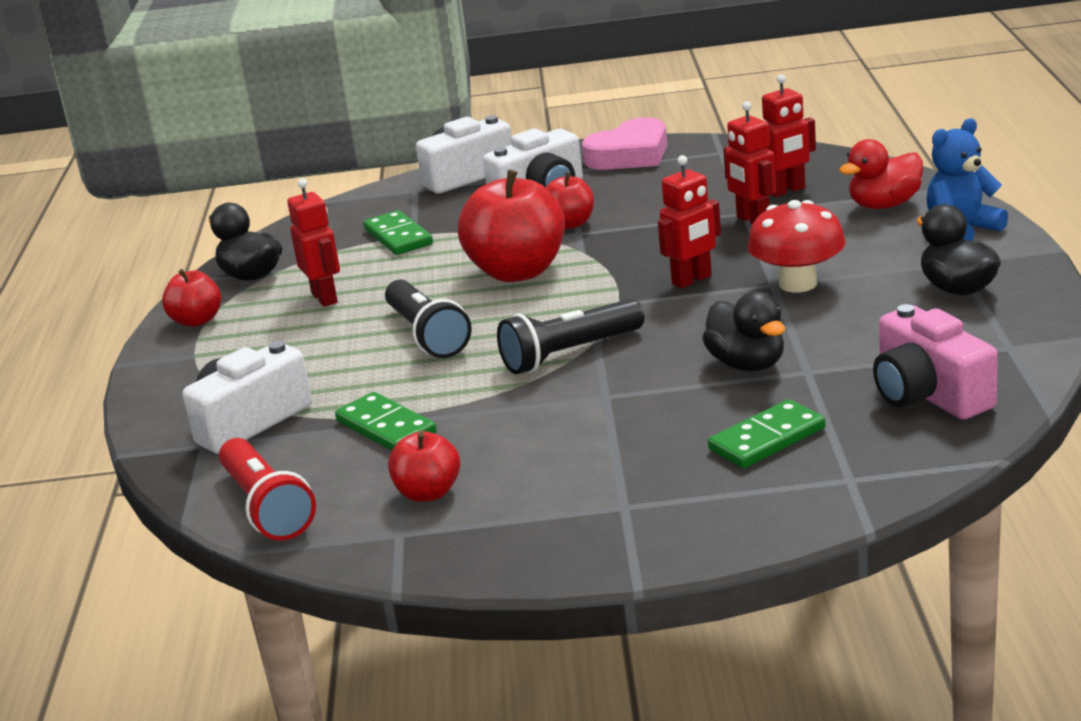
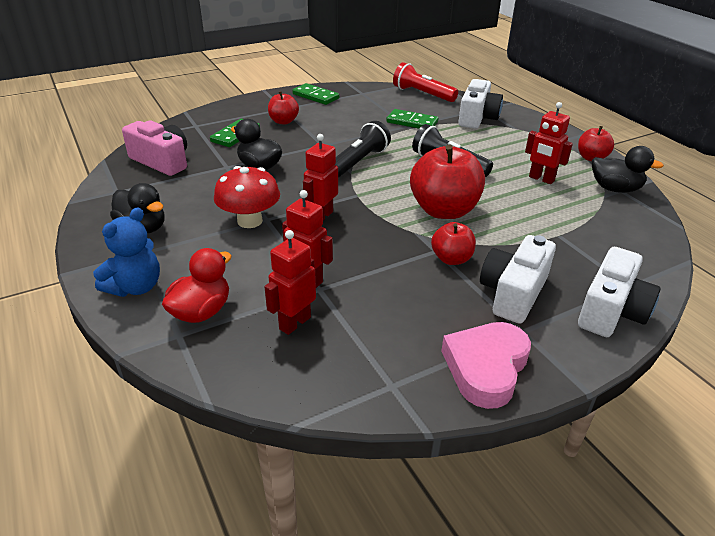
camera: 150 degrees right, 10 degrees up
(398, 237) = (566, 231): green domino -> green domino (315, 96)
(428, 493) = (365, 104): red apple -> red apple (283, 121)

